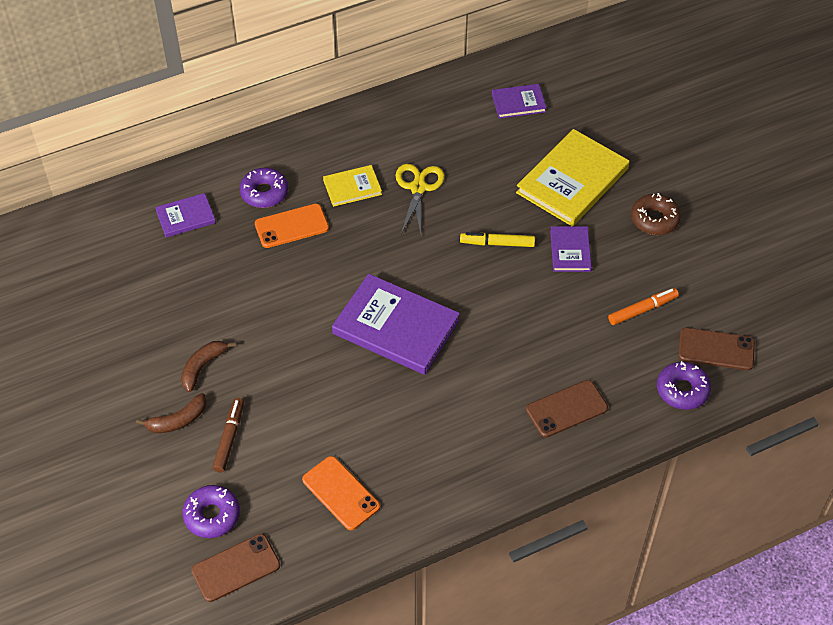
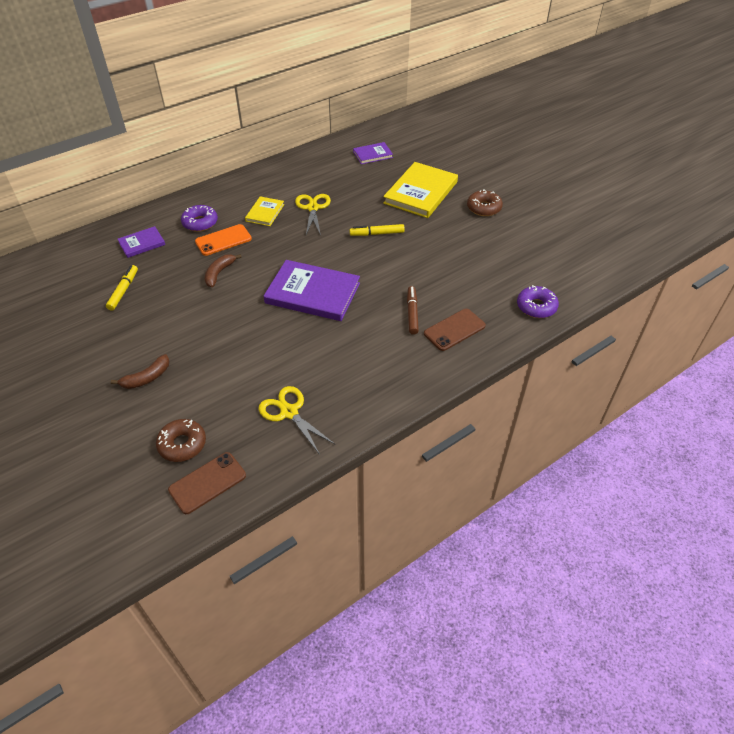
camera: 10 degrees left, 5 degrees down
(158, 289) = (123, 291): none -> yellow marker
(202, 367) = (164, 338): brown banana -> brown banana (219, 273)
(212, 515) = (182, 444): purple donut -> brown donut
(229, 438) = (191, 385): brown marker -> brown marker (412, 313)
(341, 493) = (289, 412): orange phone -> yellow scissors
(352, 187) = (265, 213): yellow book -> yellow book turned 45 degrees counterclockwise
(570, 250) = (430, 232): purple book -> none
(642, 310) = (491, 261): orange marker -> none
(716, 349) = (552, 278): brown phone -> none

